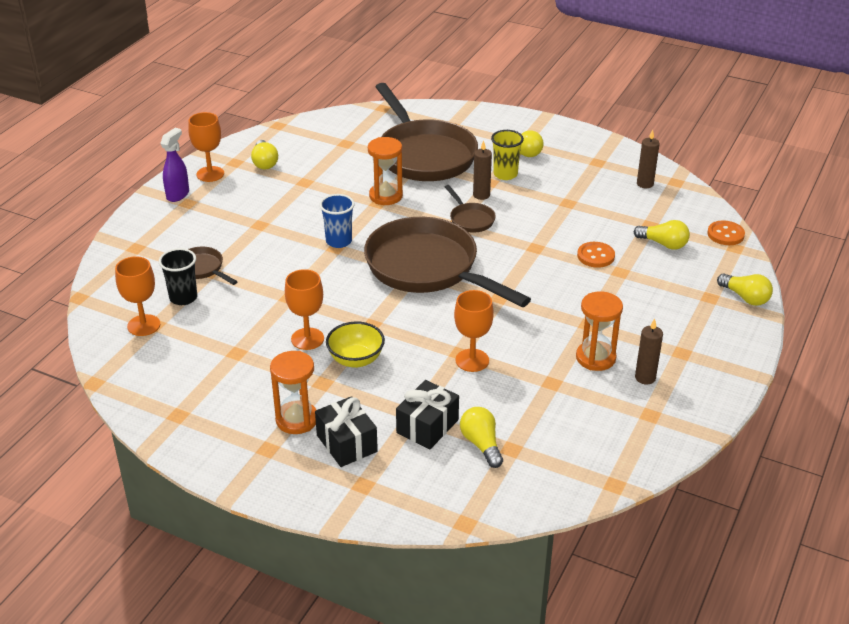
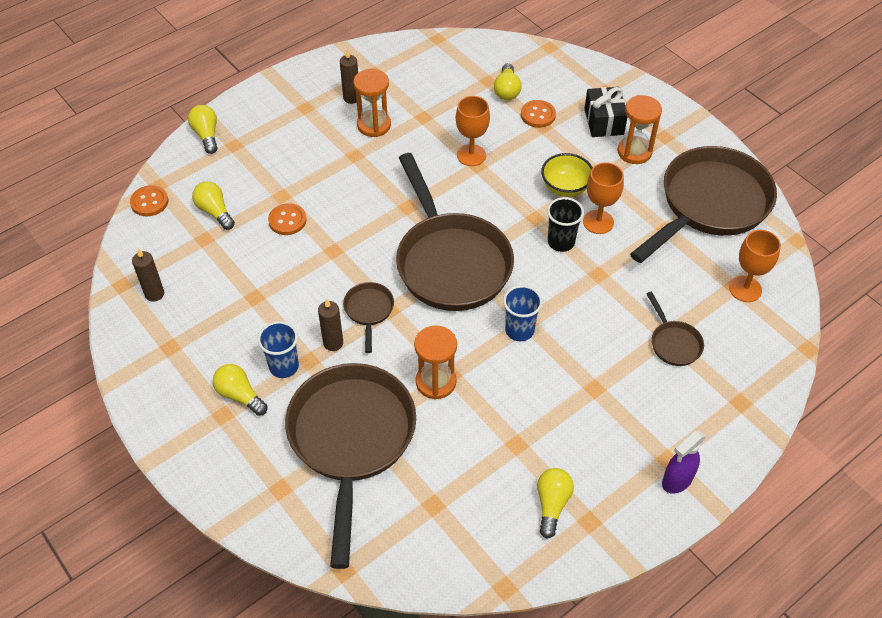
camera: 155 degrees left, 15 degrees up
(183, 298) = (701, 310): black cup -> black cup (561, 242)
(195, 389) = (709, 205): none -> brown pan
(210, 174) = (627, 508): orange goblet -> none
(427, 426) = (538, 115): black gift -> orange button
(505, 174) = (284, 366): yellow cup -> blue cup

